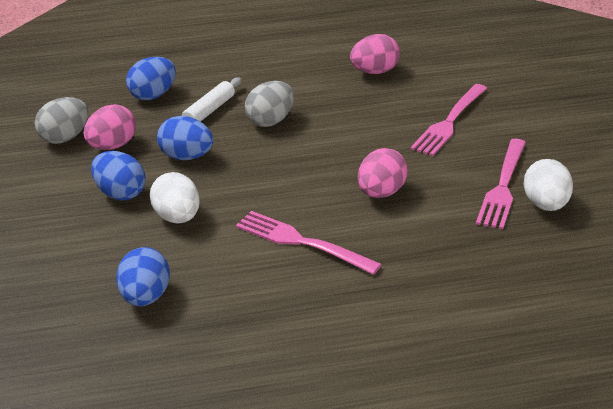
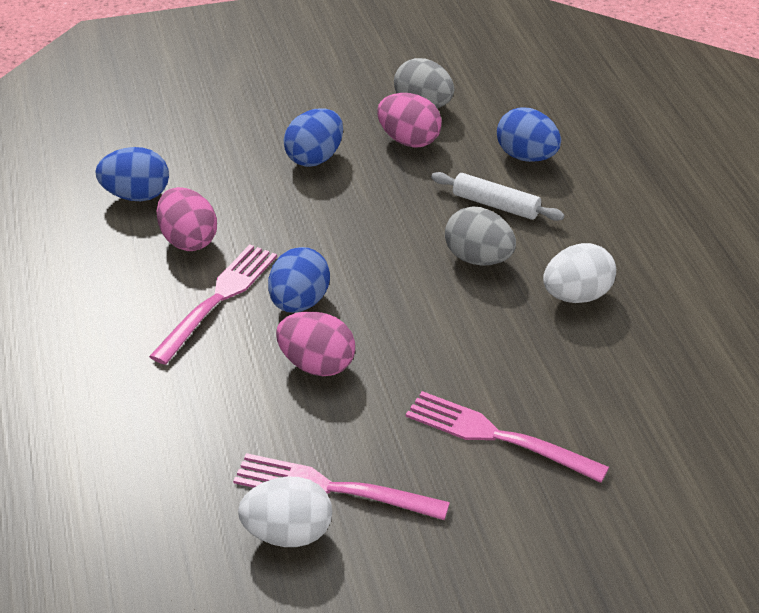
camera: 85 degrees right, 5 degrees up
(177, 217) = (269, 202): white egg -> white egg (576, 296)
(187, 156) = (390, 197): blue egg -> blue egg (299, 303)
(374, 72) = (631, 355): pink egg -> pink egg (188, 240)

